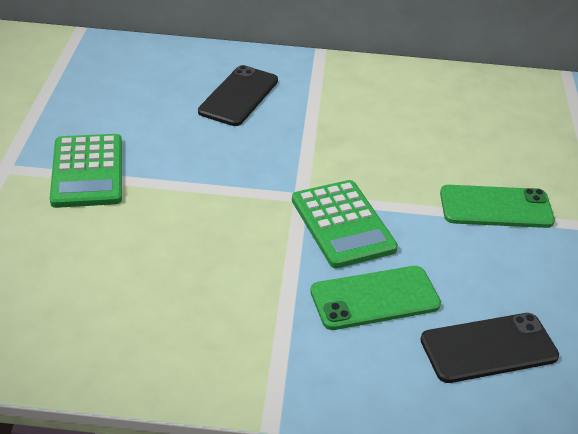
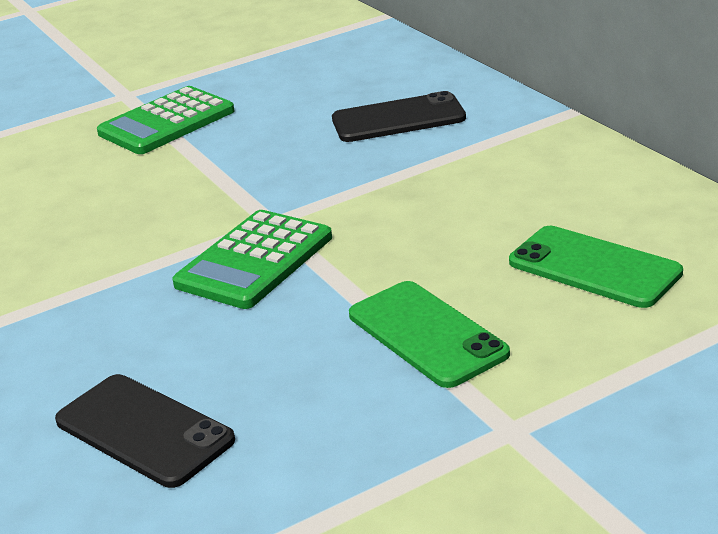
camera: 60 degrees right, 10 degrees down
(375, 298) = (151, 329): green phone -> green phone (594, 267)

